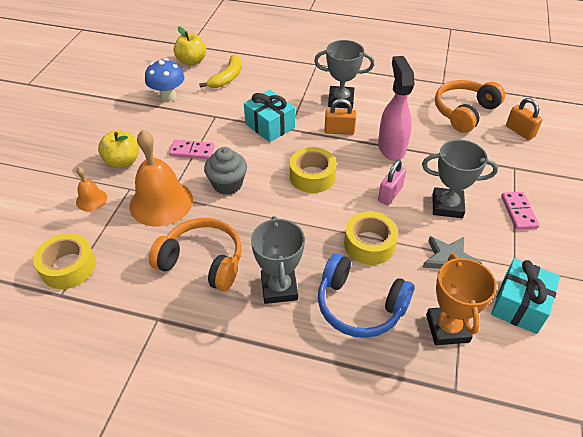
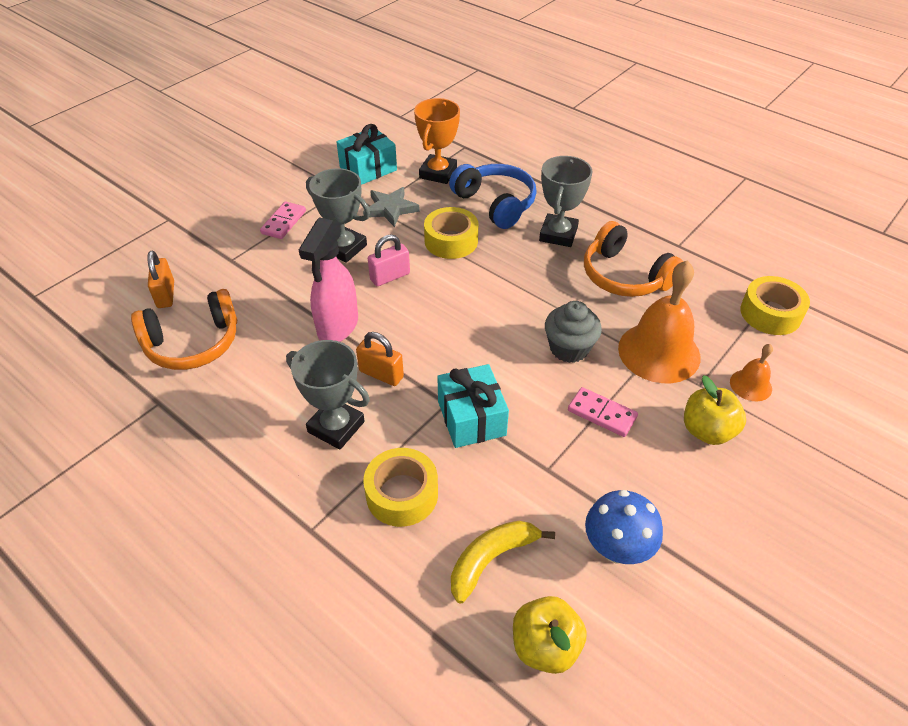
camera: 155 degrees left, 0 degrees up
(312, 176) = (460, 324): yellow tape -> yellow tape (402, 494)

